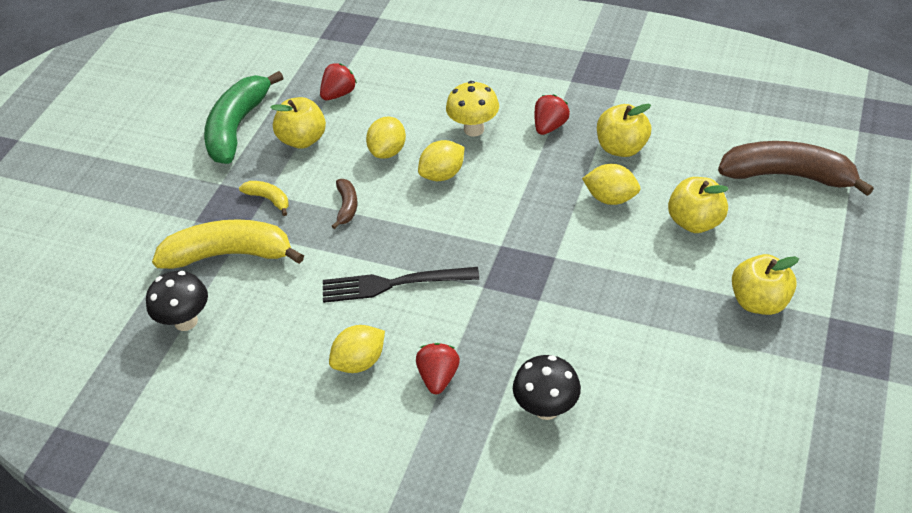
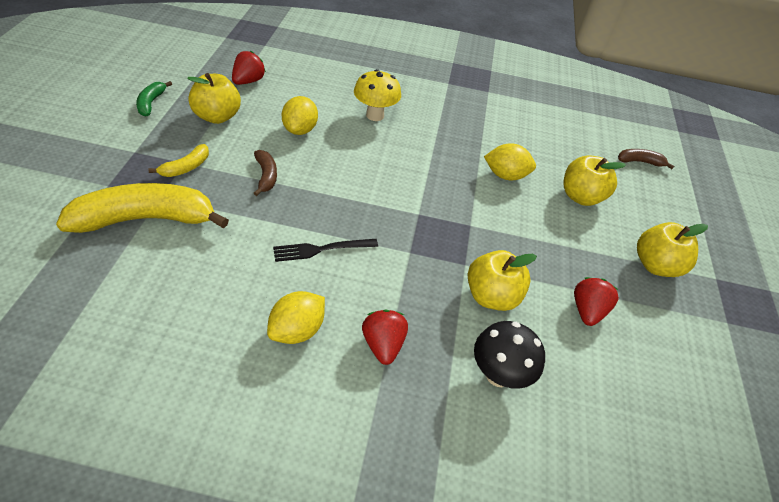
camera: 20 degrees left, 0 degrees up
(186, 321) = (96, 289): black mushroom -> none
(237, 127) = (151, 103): green banana -> green banana, size x0.46
(269, 199) = (186, 167): yellow banana -> yellow banana turned 105 degrees clockwise
(393, 284) = (321, 249): black fork -> black fork, size x0.67
(442, 174) = (353, 151): yellow lemon -> none
(550, 126) = (439, 116): red strawberry -> red strawberry (587, 311)
(621, 148) = (503, 135): yellow apple -> yellow apple (491, 296)
(788, 175) = (640, 162): brown banana -> brown banana, size x0.46

